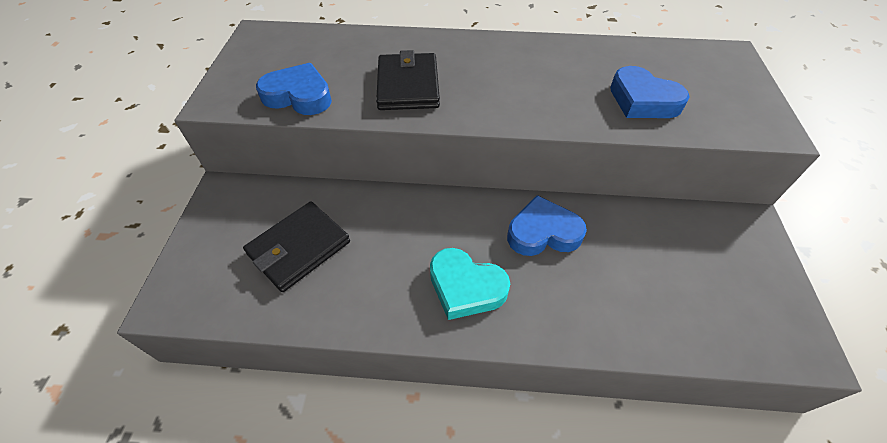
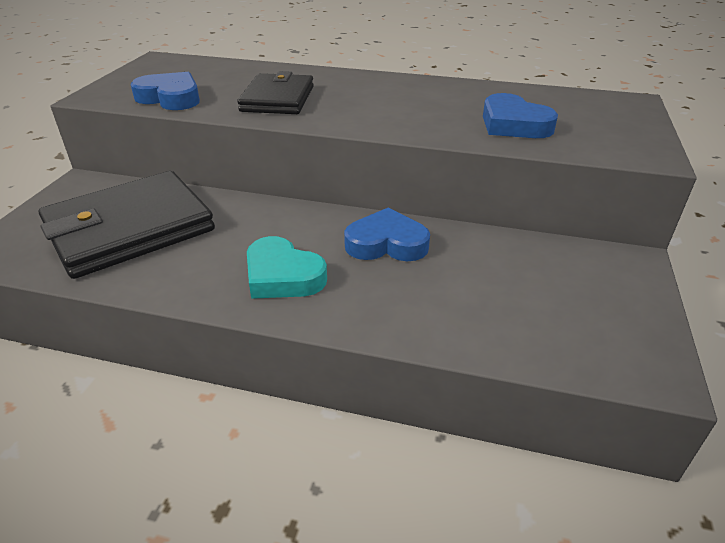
camera: 10 degrees right, 15 degrees down
(299, 248) = (129, 229): black wallet -> black wallet, size x1.62

